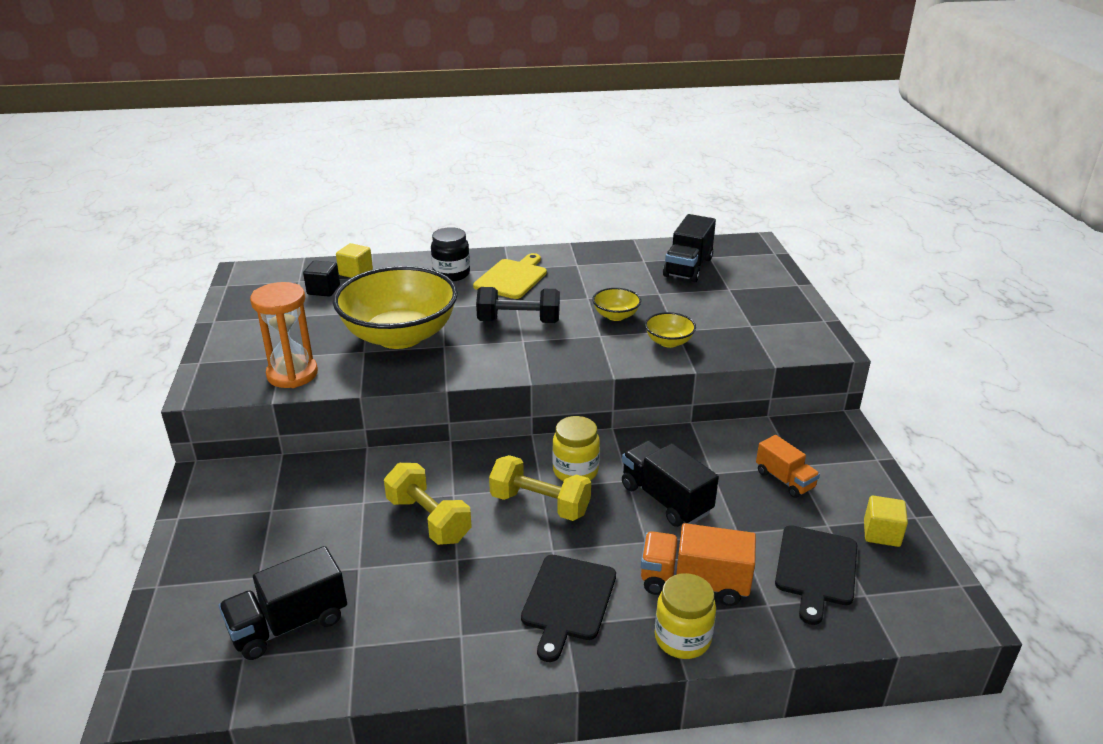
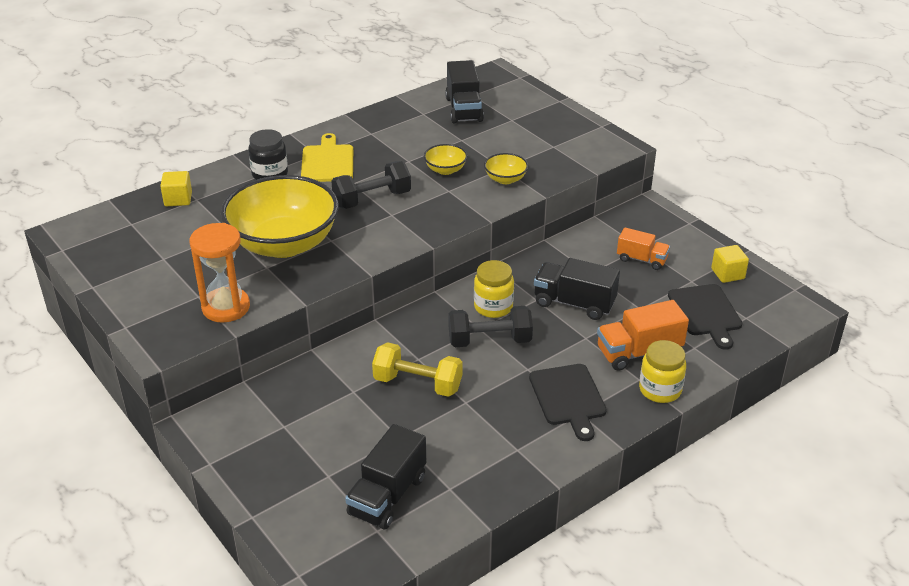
camera: 30 degrees left, 5 degrees up
(323, 290) = (166, 225): black cube -> none
(540, 504) = (489, 340): yellow dumbbell -> black dumbbell

